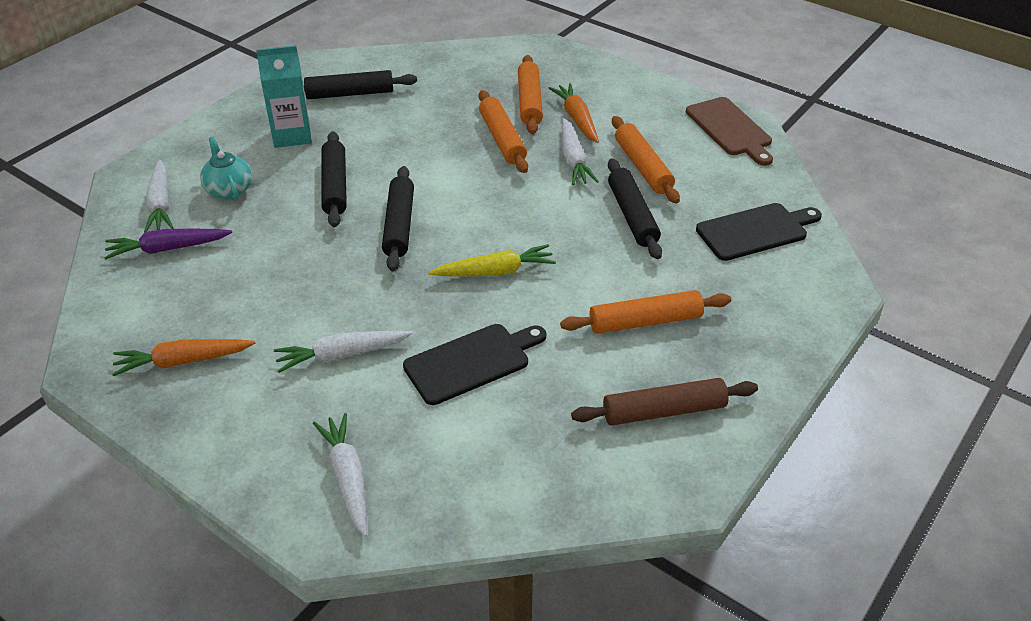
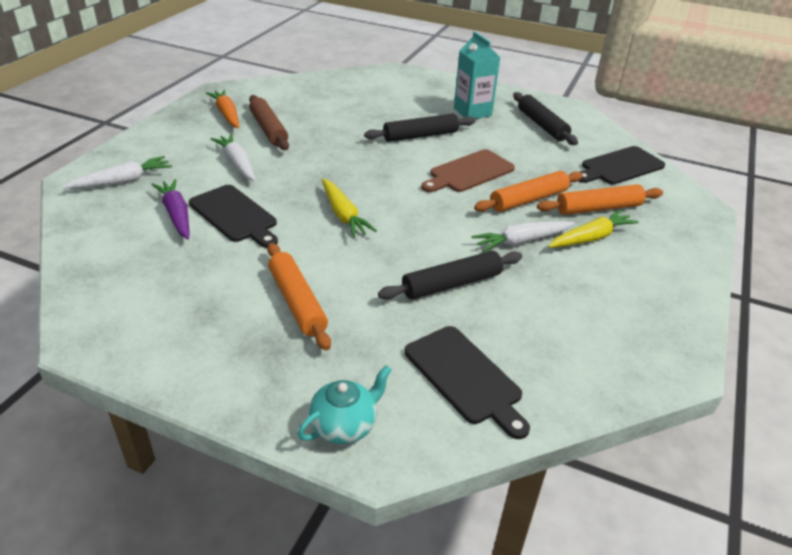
camera: 75 degrees right, 5 degrees down
(161, 204) = (372, 84): white carrot -> none
(168, 249) = (329, 93): purple carrot -> purple carrot (176, 215)
(229, 190) = (397, 101): turquoise teapot -> turquoise teapot (344, 425)
(399, 225) = (385, 166): black rolling pin -> none
(458, 69) = (620, 167): none -> black cutting board
(577, 119) = (591, 238): orange carrot -> yellow carrot
(643, 167) = (536, 286): orange rolling pin -> none
(663, 411) = (181, 320): brown rolling pin -> brown rolling pin (268, 129)
(730, 129) = (655, 350): brown cutting board -> brown cutting board (469, 172)

